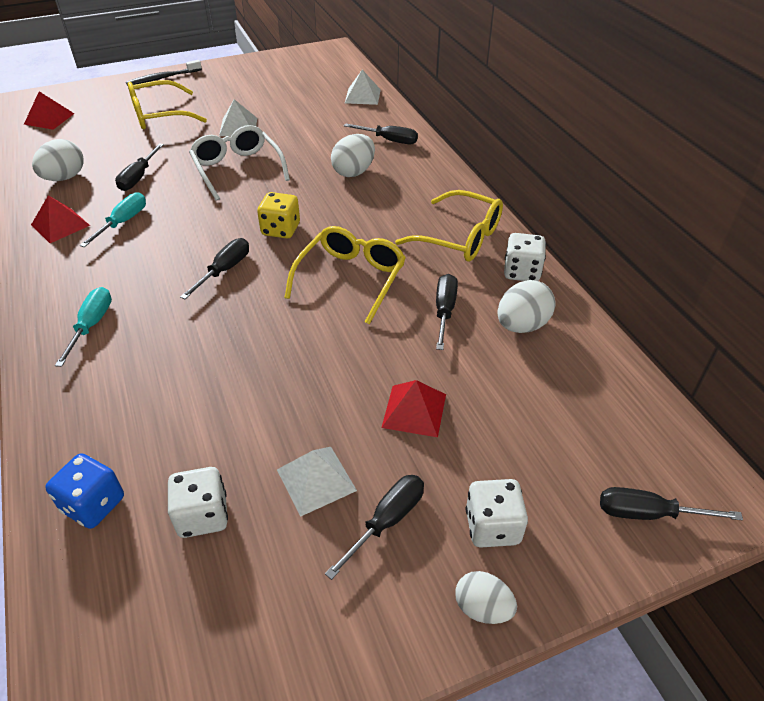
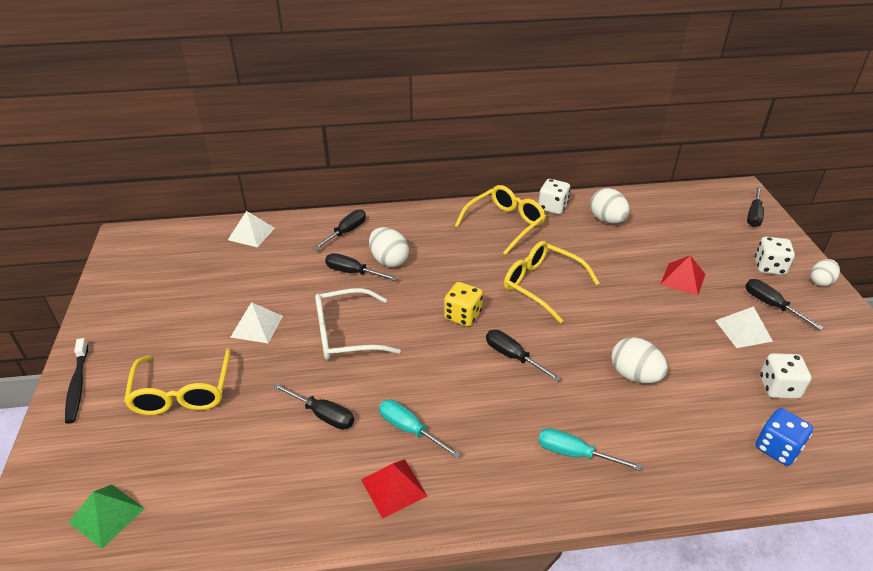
camera: 75 degrees left, 5 degrees down
(49, 119) = (107, 515): red pyramid -> green pyramid
(64, 178) = (288, 488): white egg -> white egg (634, 375)
(444, 311) = (588, 248): black screwdriver -> black screwdriver (353, 272)

